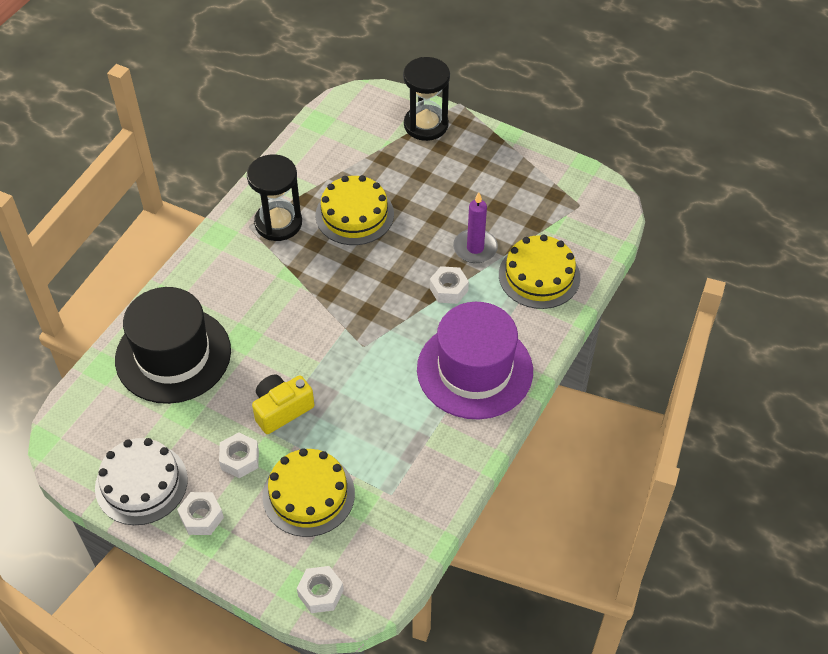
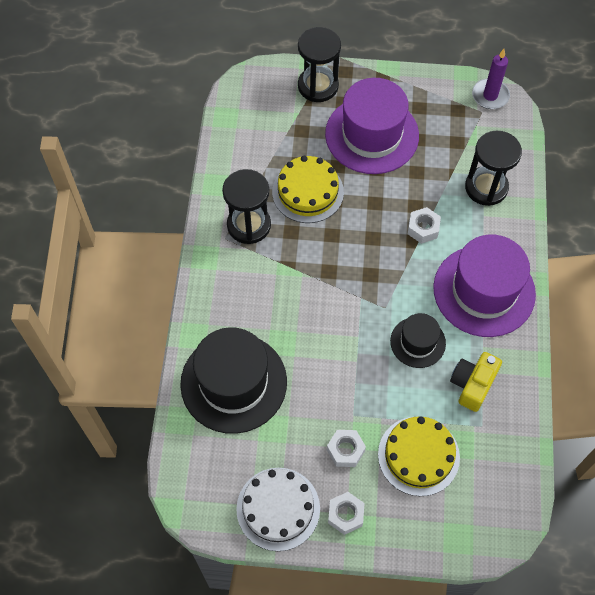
camera: 25 degrees left, 10 degrees up
(281, 409) = (353, 392): yellow camera -> yellow camera (472, 384)
(320, 593) = (477, 534): white nut -> none
(375, 390) = (418, 342): none -> black hat
(451, 186) = (372, 135): none -> purple hat
(475, 248) = (422, 183): purple candle -> purple candle (490, 96)
(539, 276) = (486, 187): yellow cake -> black hourglass

